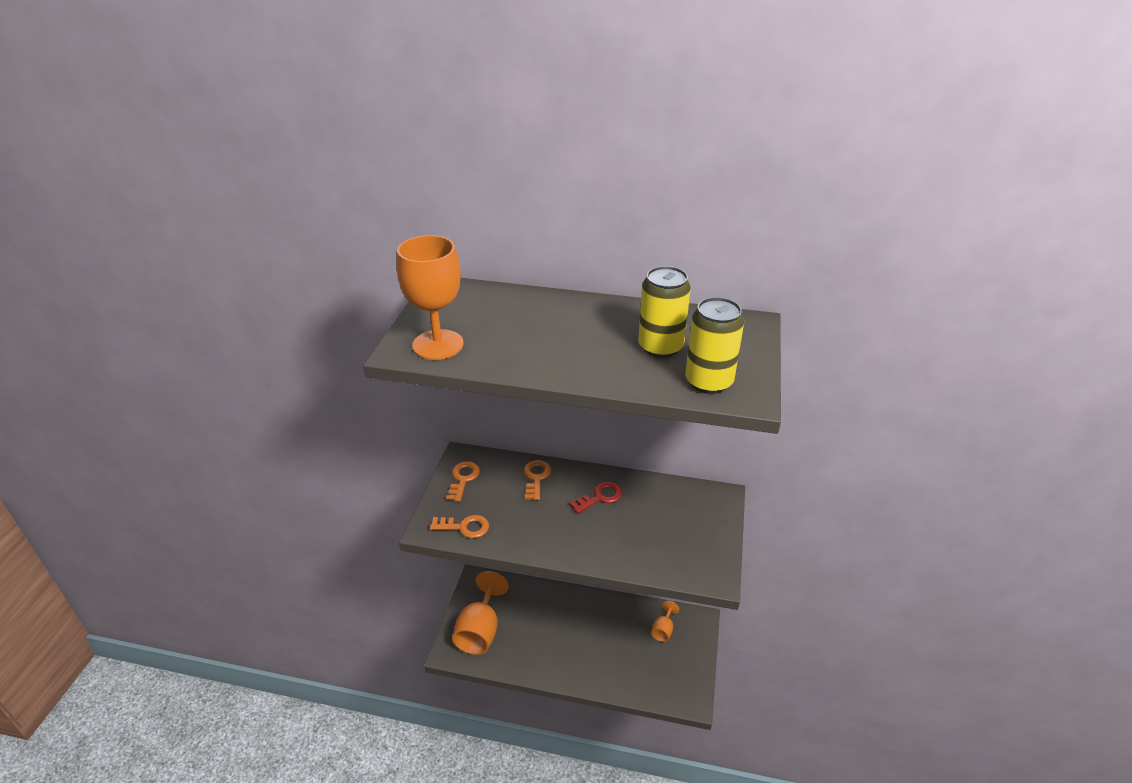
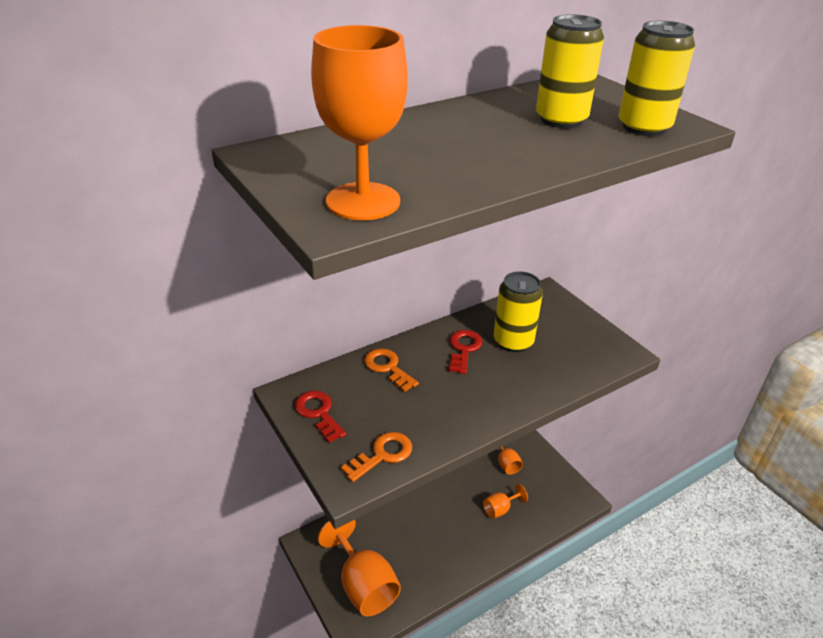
camera: 45 degrees left, 0 degrees up
(463, 479) = (318, 413): orange key -> red key
(620, 657) = (500, 509): none -> orange goblet
(642, 514) = (513, 341): none -> yellow can

